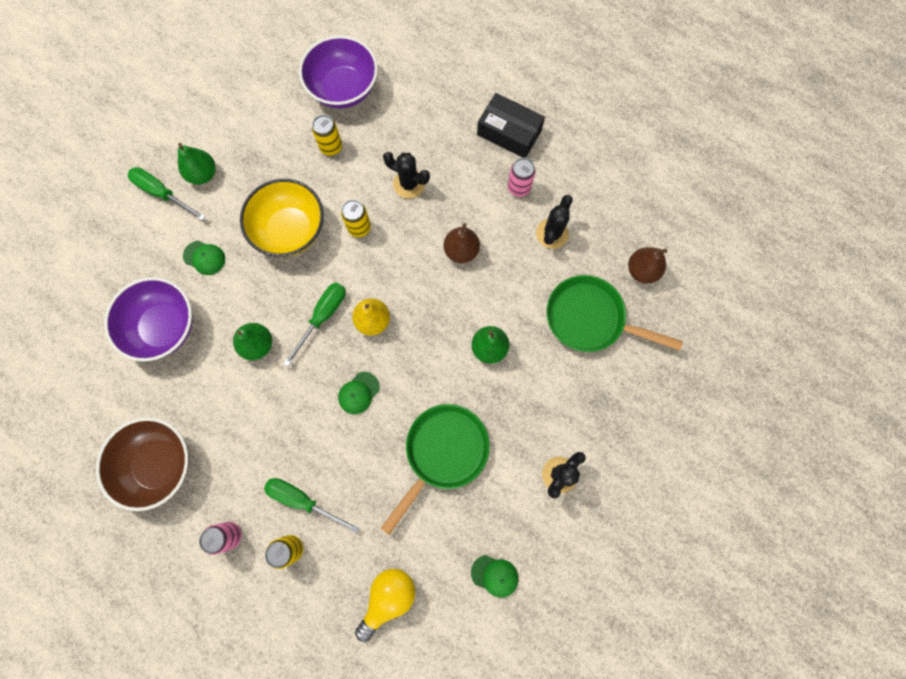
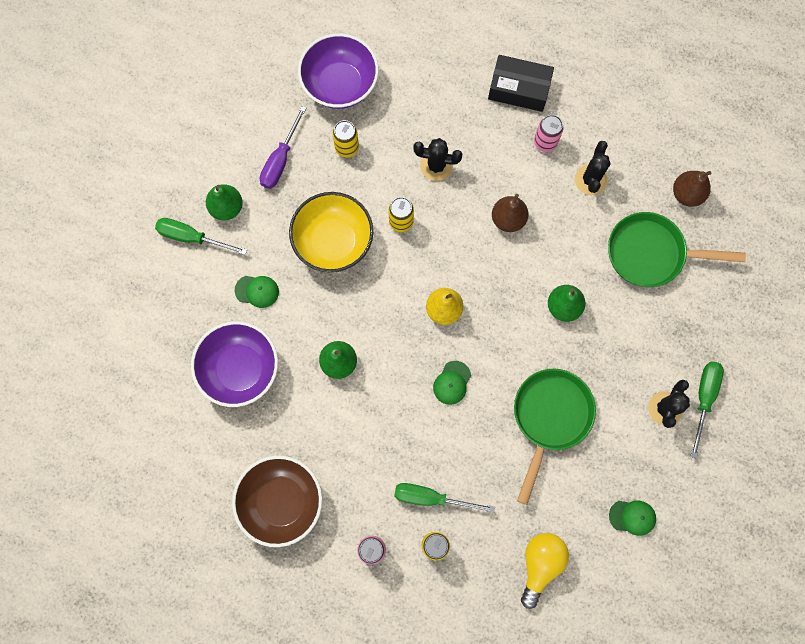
camera: 15 degrees left, 0 degrees up
(266, 143) = (280, 160): none -> purple screwdriver
(323, 316) = (393, 318): green screwdriver -> green screwdriver (704, 398)

